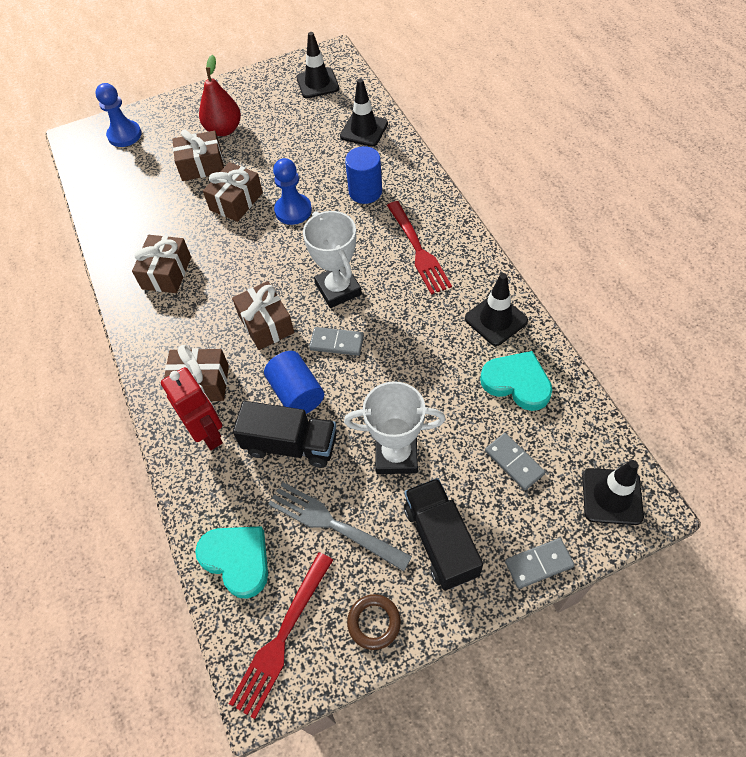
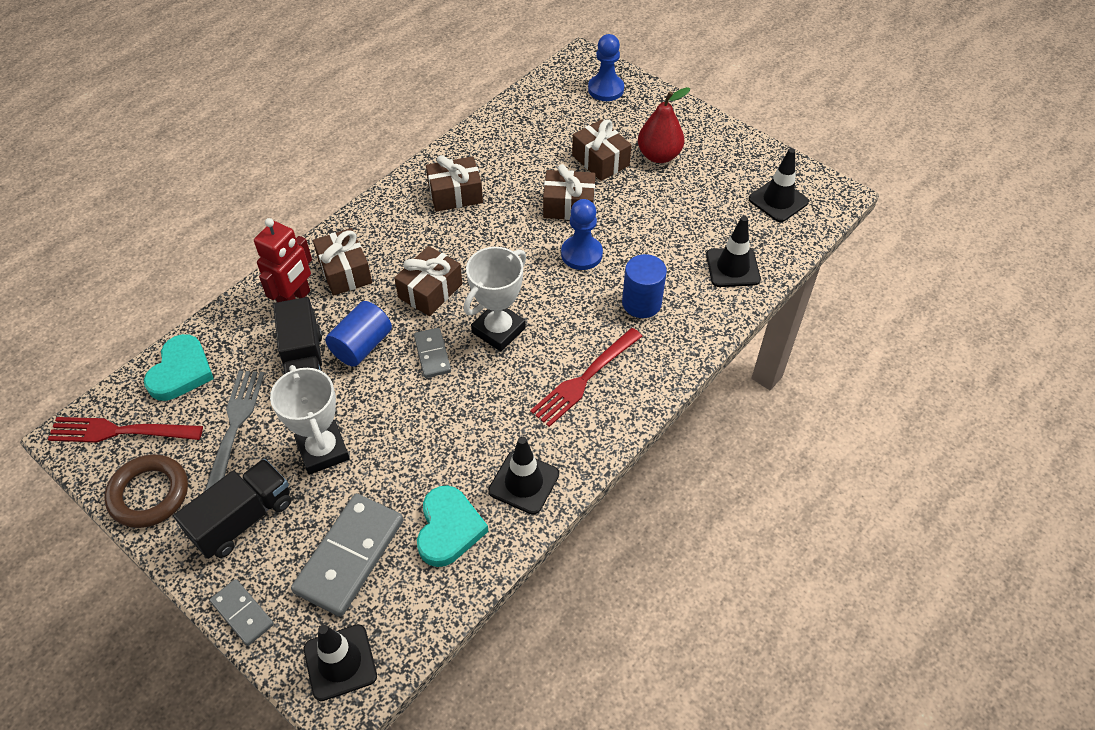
camera: 60 degrees right, 5 degrees down
(374, 622) = (149, 494): brown ring -> brown ring, size x1.59
(514, 462) = (349, 556): grey domino -> grey domino, size x1.86

